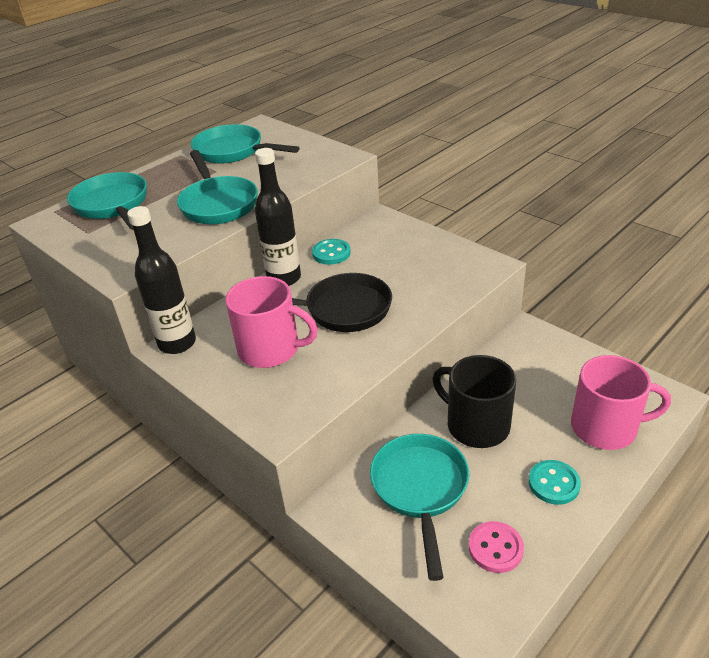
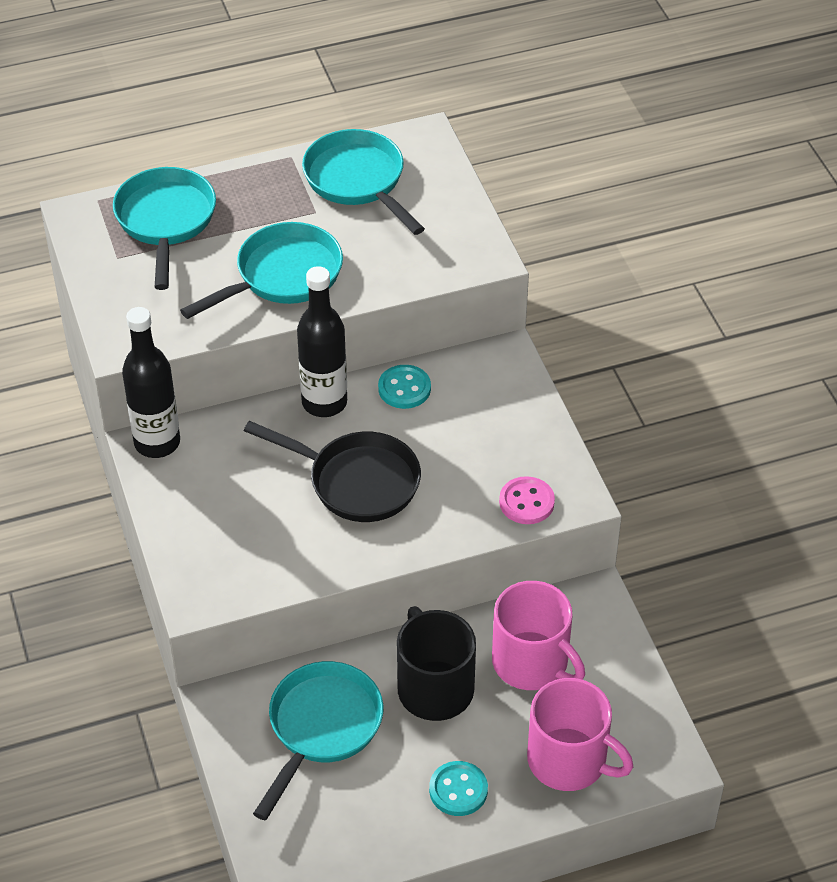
camera: 25 degrees right, 10 degrees up
(218, 204) = (282, 276): turquoise pan -> turquoise pan turned 135 degrees counterclockwise
(270, 349) = (247, 499): pink mug -> pink mug (531, 662)
(495, 548) = (347, 821): pink button -> pink button (526, 502)

